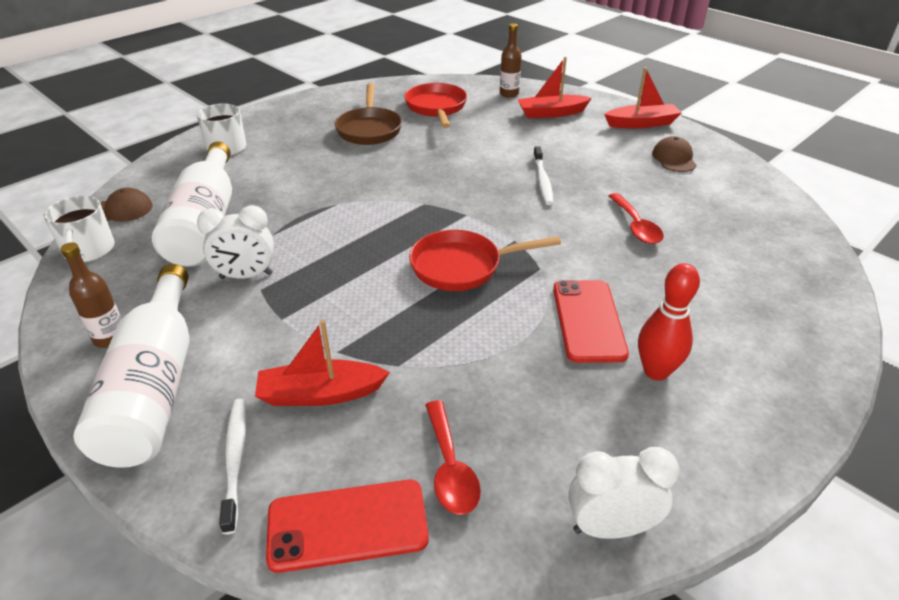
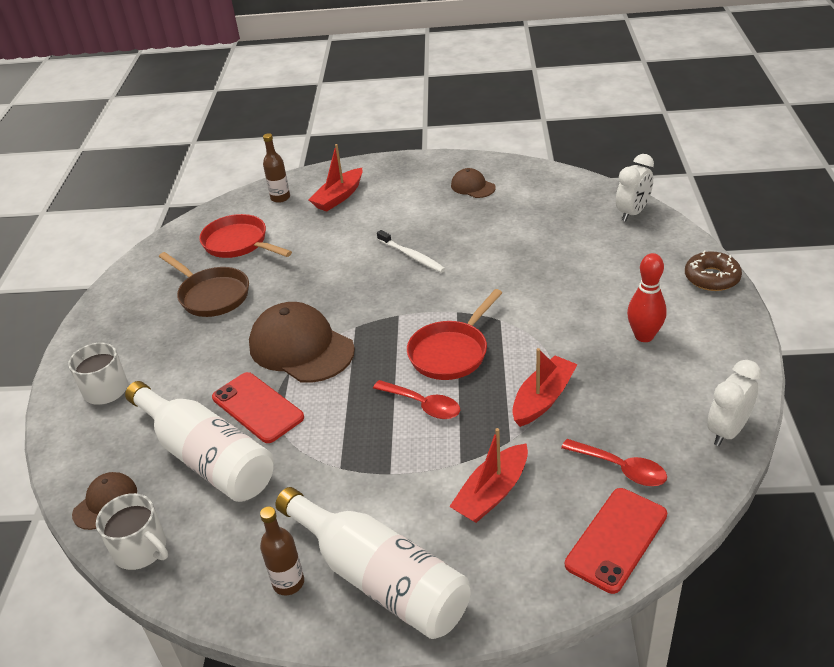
camera: 40 degrees left, 0 degrees up
(235, 459) = (505, 567): white toothbrush -> none
(246, 276) = (313, 467): white clock -> white clock (632, 213)
(367, 194) = (301, 347): none -> brown cap
(588, 320) = (572, 332): red phone -> red phone (257, 407)
(636, 226) = (515, 252): red spoon -> red spoon (423, 405)
(642, 123) = (415, 170): red boat -> red boat (543, 399)
(819, 370) = (711, 278): none -> brown donut

